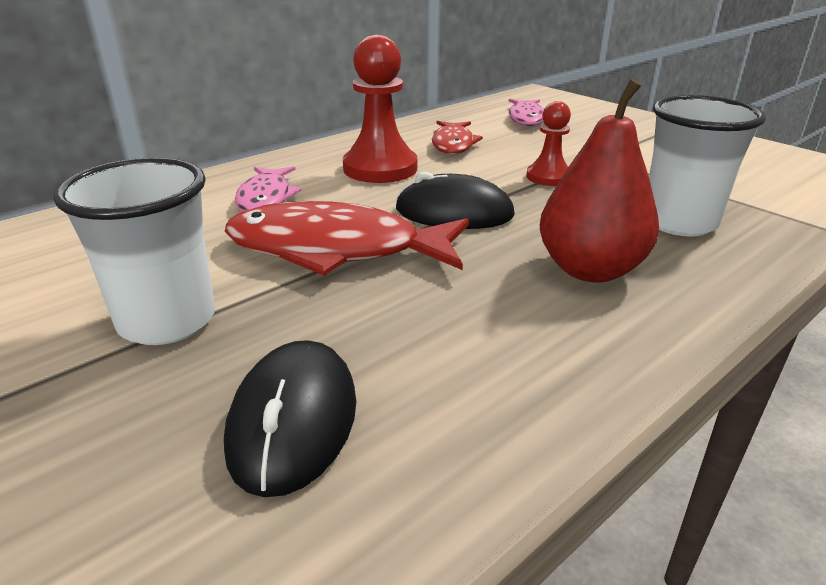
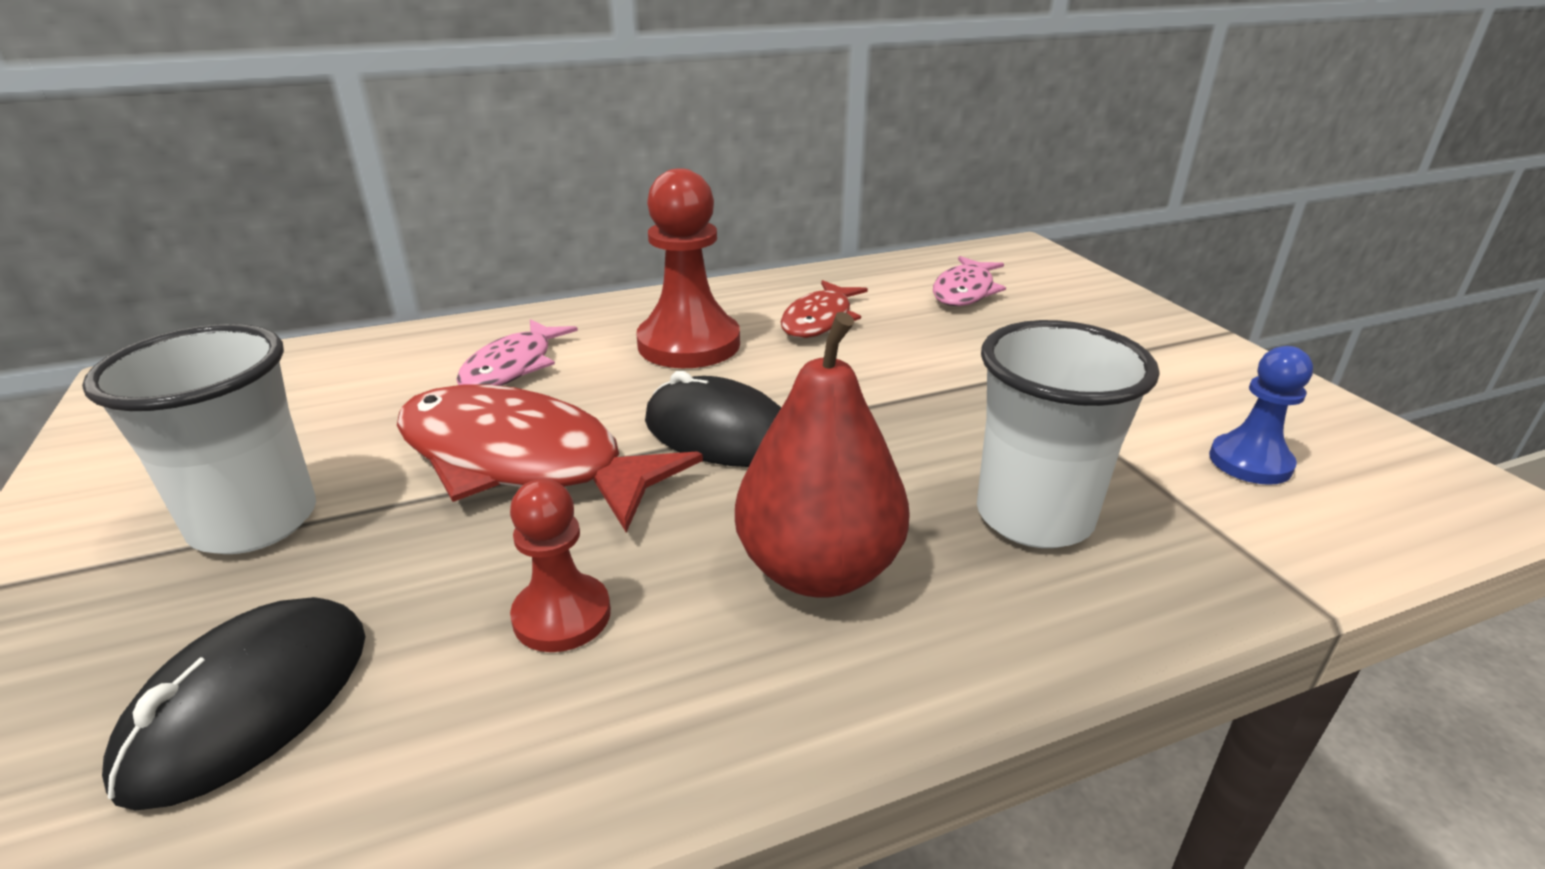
camera: 20 degrees right, 0 degrees up
(548, 177) = (905, 397): red pawn -> red pawn (562, 616)
(759, 179) = (1250, 462): none -> blue pawn

